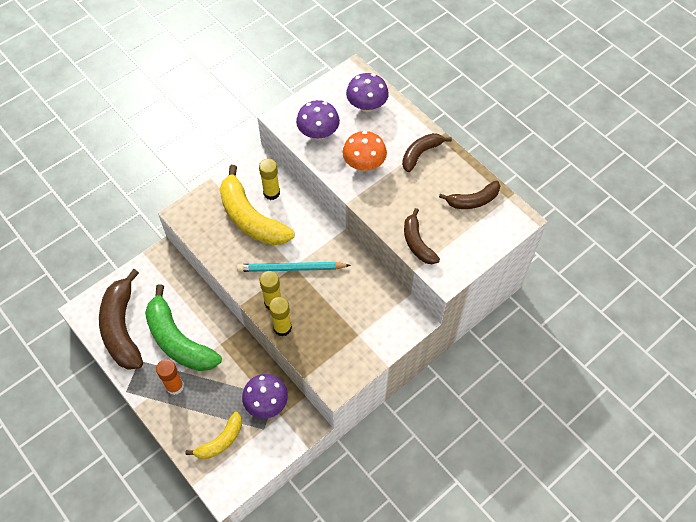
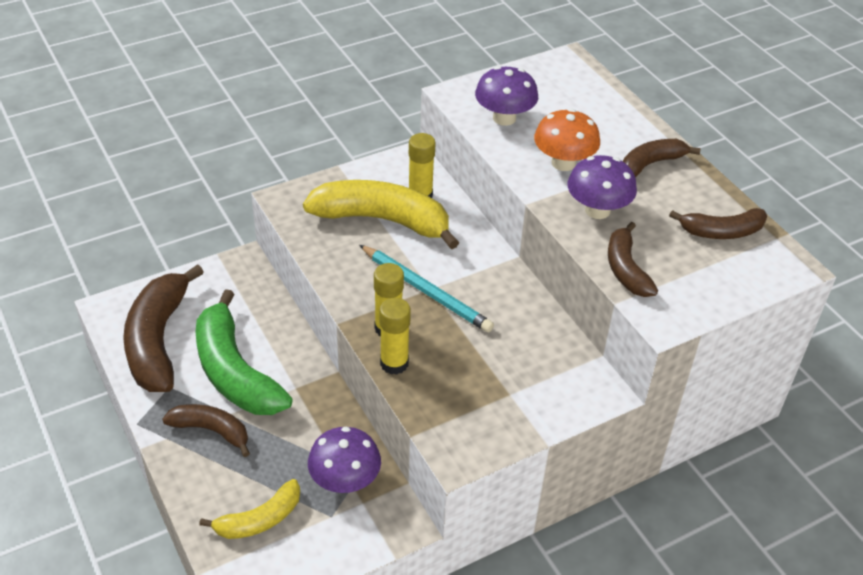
camera: 10 degrees right, 15 degrees down
(175, 386) = (211, 431): orange glue stick -> brown banana
(251, 218) = (382, 220): yellow banana -> yellow banana turned 135 degrees clockwise
(291, 268) = (426, 291): turquoise pencil -> turquoise pencil turned 150 degrees counterclockwise
(367, 105) = (581, 99): purple mushroom -> purple mushroom (597, 210)

